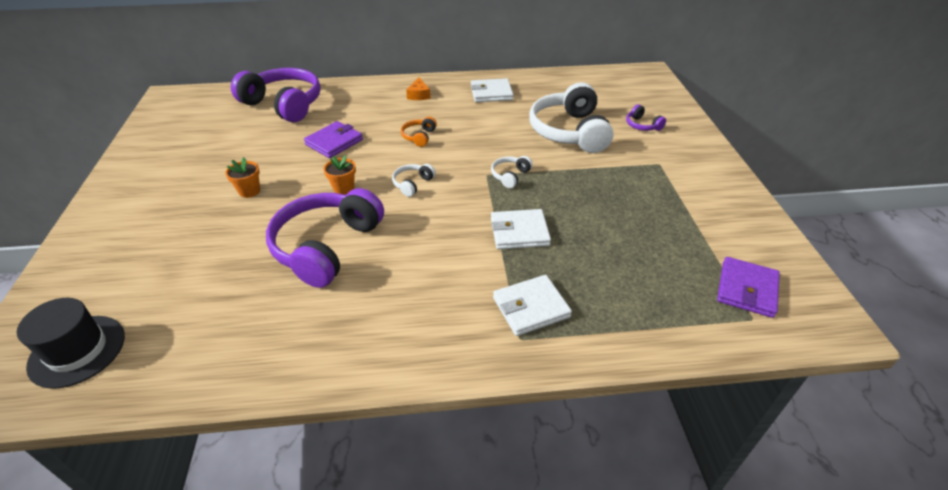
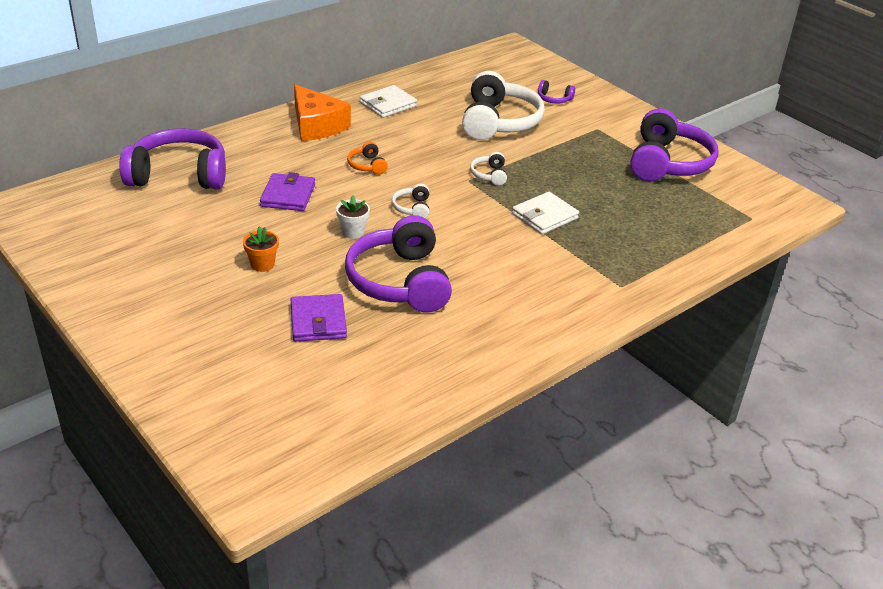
camera: 35 degrees left, 5 degrees down
(77, 351) = (287, 432): black hat -> none
(343, 188) = (353, 232): orange flower pot -> white flower pot
(419, 95) = (316, 125): orange cheese -> orange cheese, size x2.08
(531, 307) = (608, 264): white wallet -> none
(569, 132) = (499, 122): white headphones -> white headphones turned 135 degrees counterclockwise
(704, 220) = (668, 163): none -> purple headphones
(747, 289) = (734, 201): purple wallet -> purple wallet (318, 321)

